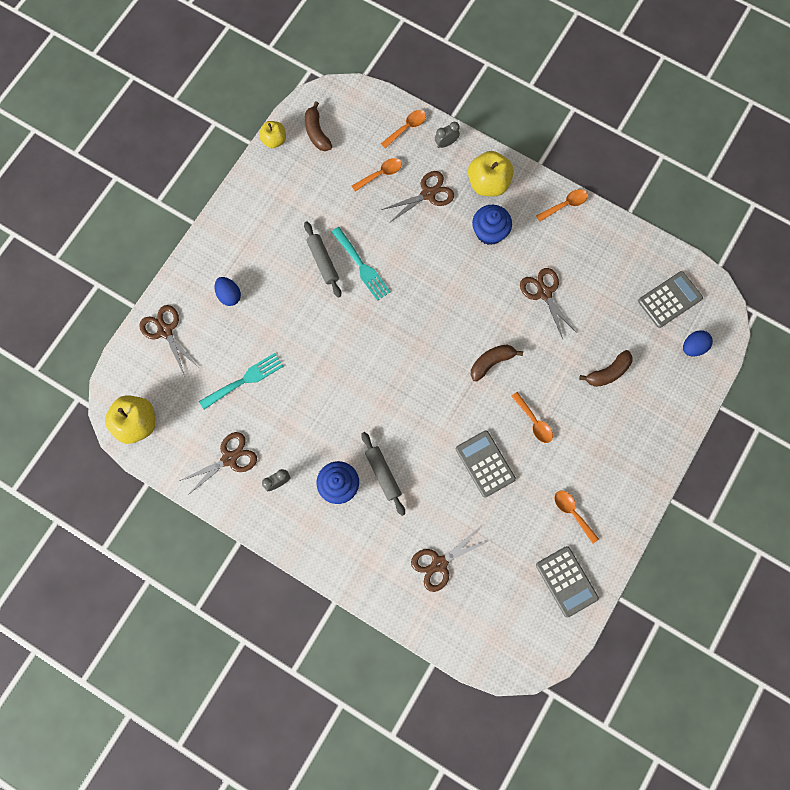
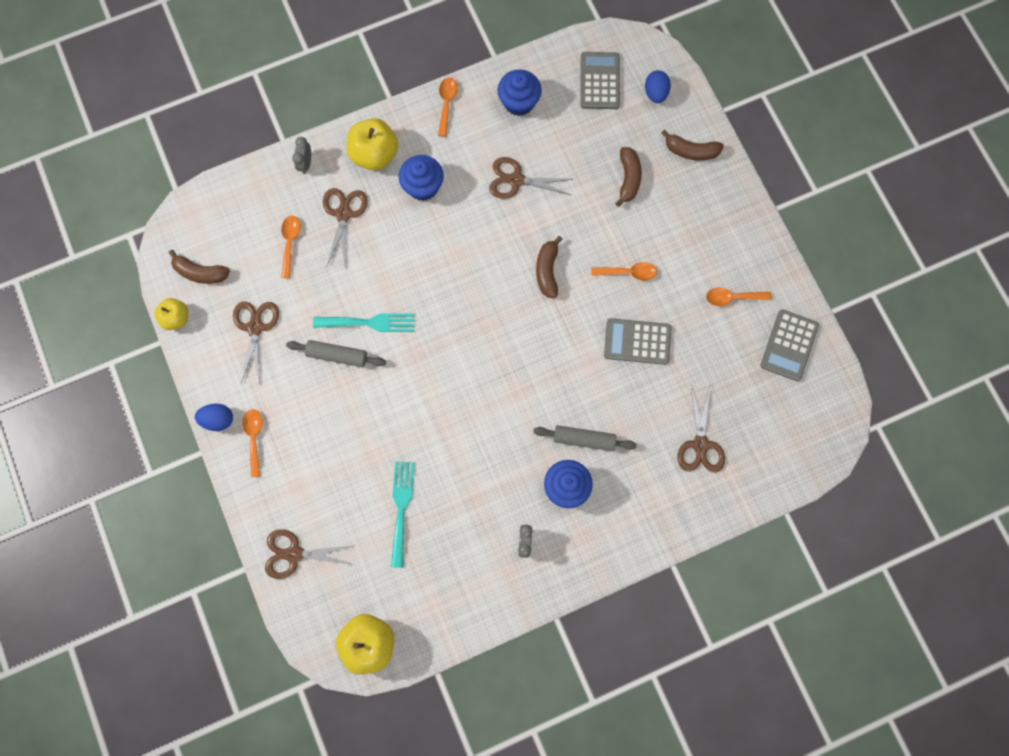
camera: 55 degrees left, 0 degrees up
(229, 295) = (304, 467): blue egg -> blue egg (218, 419)
(229, 458) = (468, 574): brown scissors -> brown scissors (255, 327)
(406, 128) = (262, 187): orange spoon -> orange spoon (254, 438)
(566, 581) = (789, 345): grey calculator -> grey calculator turned 105 degrees clockwise
(606, 254) = (519, 102): none -> blue cupcake
(667, 404) = (691, 151): none -> brown banana

